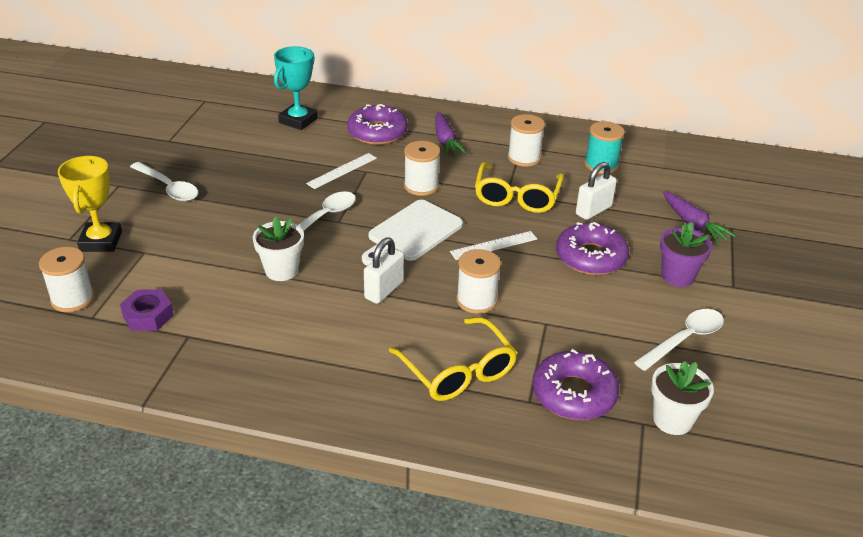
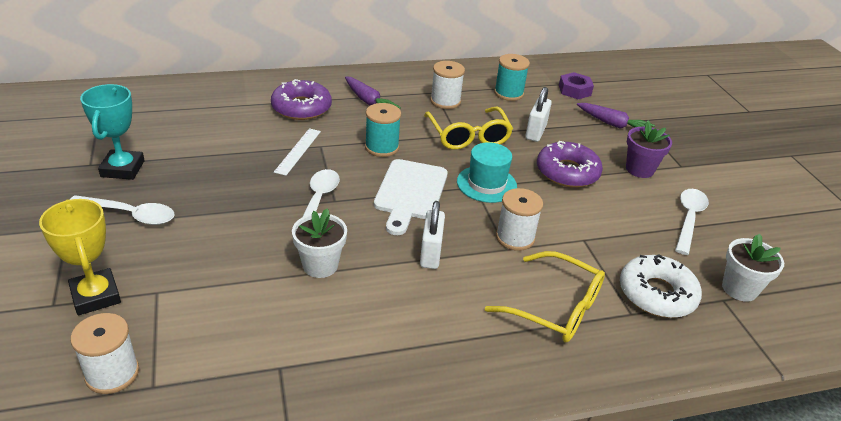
camera: 30 degrees left, 0 degrees up
(148, 316) = (218, 361): purple nut -> purple nut (574, 90)
(298, 120) = (215, 113): turquoise trophy -> turquoise trophy (123, 169)
(421, 186) = (381, 147): white spool -> turquoise spool
(494, 245) = (486, 184): white ruler -> turquoise hat
(574, 394) = (657, 294): purple donut -> white donut

